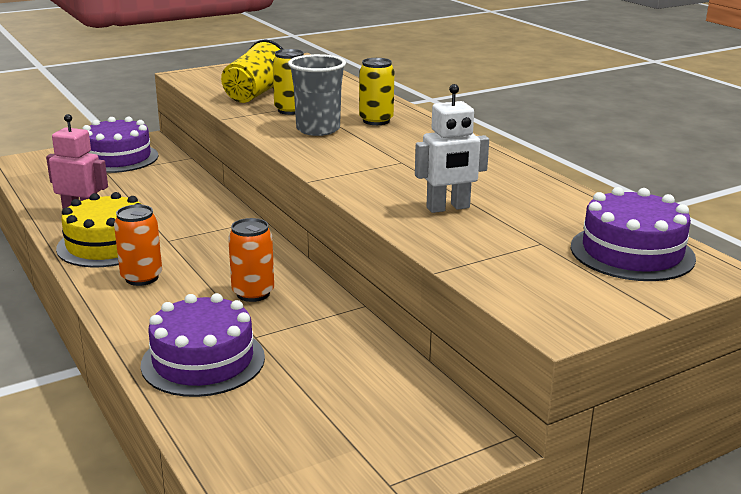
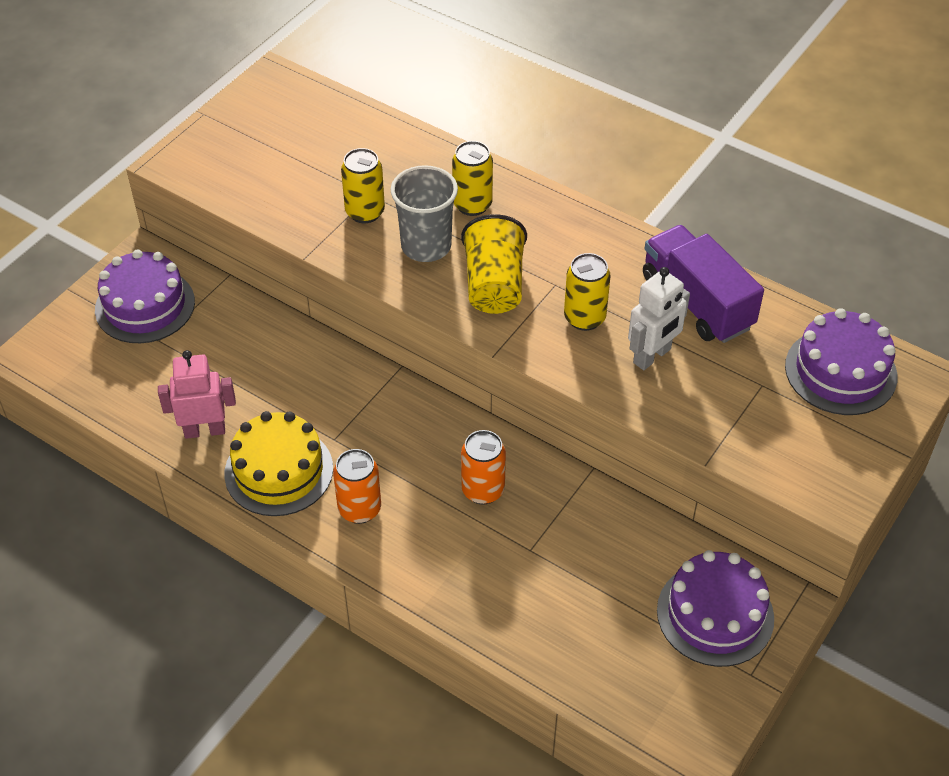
camera: 25 degrees left, 25 degrees up
(203, 361) = (511, 600): purple cake -> purple cake (715, 614)
(255, 94) = (296, 187): yellow cup -> yellow cup (494, 285)
(408, 180) = (584, 318): none -> yellow can
(519, 191) = (696, 302): none -> purple truck

